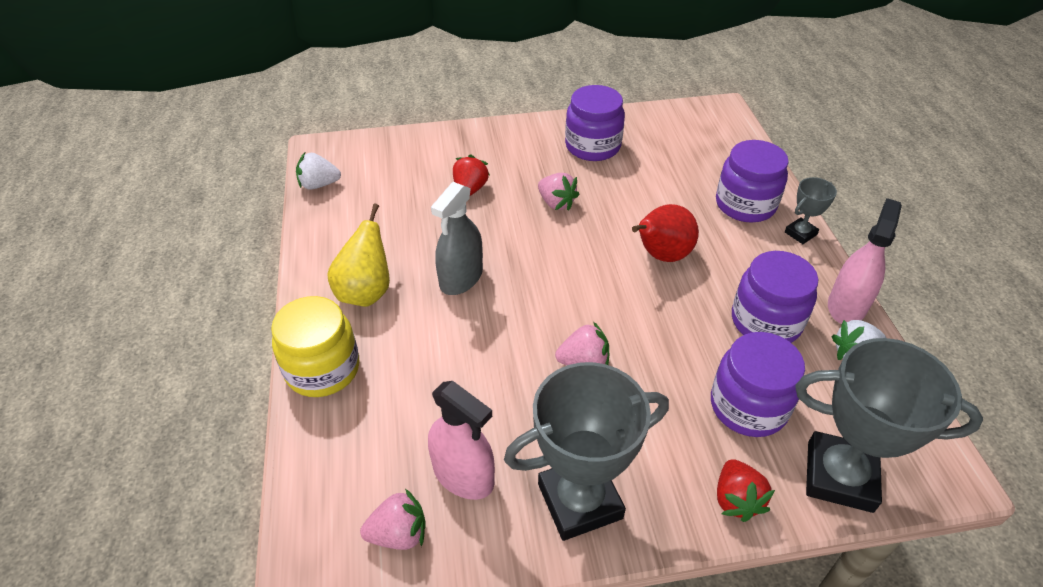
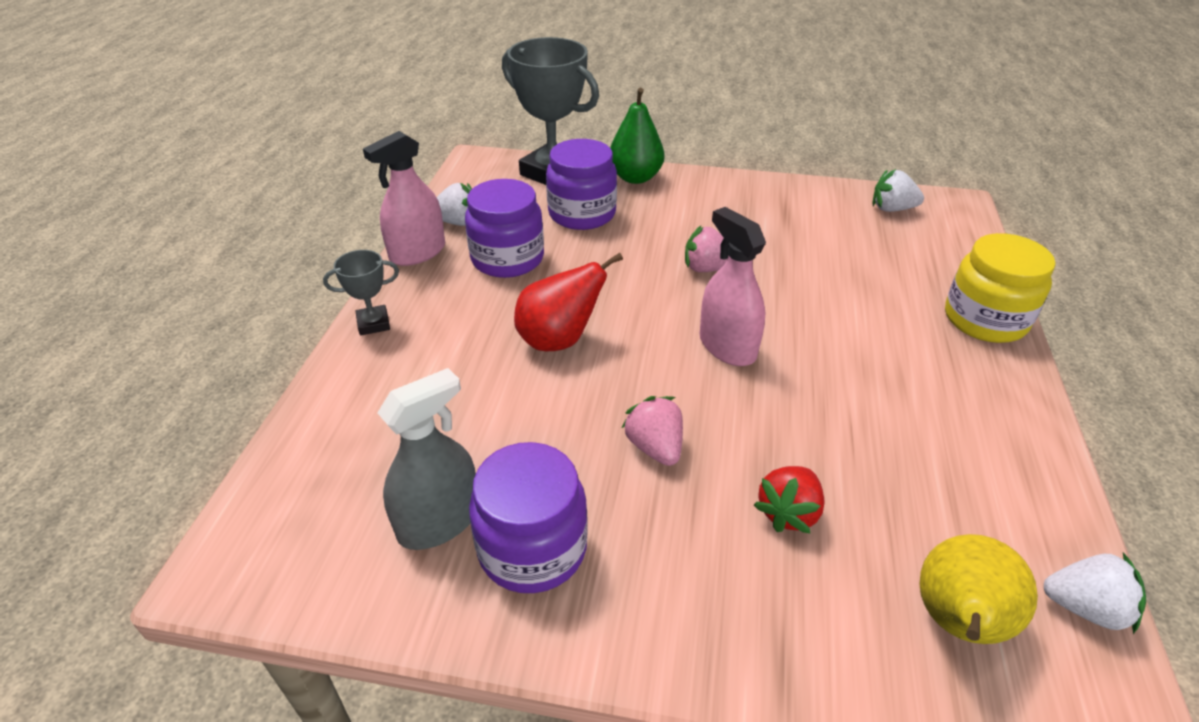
camera: 160 degrees left, 5 degrees down
(366, 292) = (950, 386): yellow pear -> yellow pear (957, 623)
(399, 534) = (892, 209): pink strawberry -> white strawberry
(461, 278) = (822, 374): grey spray bottle -> grey spray bottle (439, 521)
(463, 475) = (839, 225): pink spray bottle -> pink spray bottle (727, 346)
(580, 501) = (750, 197): grey trophy -> none
(736, 500) = (635, 177): red strawberry -> green pear
(745, 204) = (395, 374): purple jar -> none

